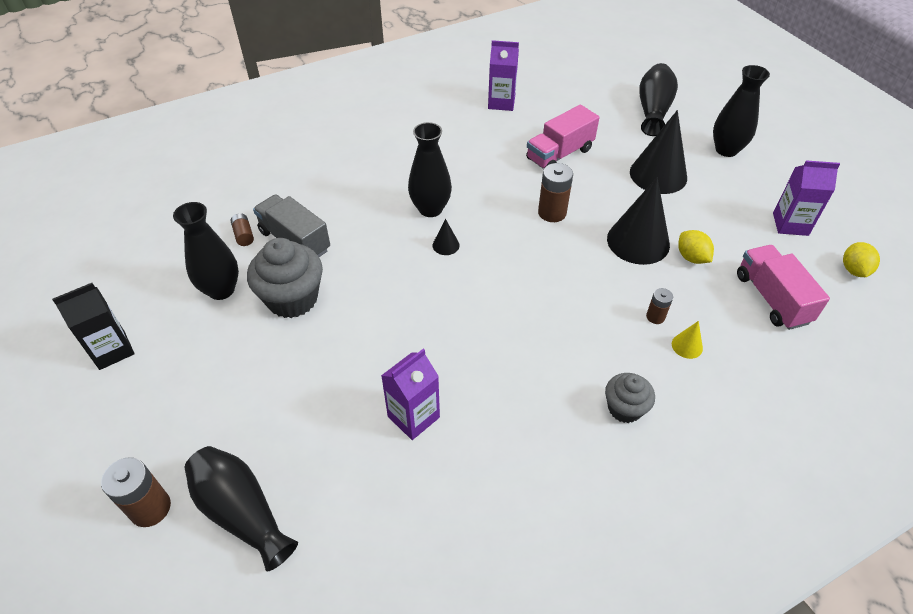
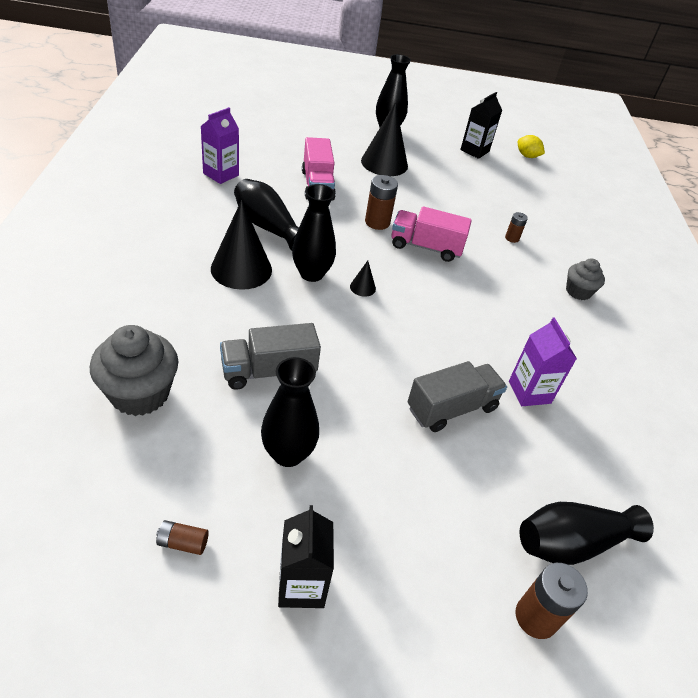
camera: 65 degrees left, 5 degrees down
(244, 235) = (222, 404): brown battery -> brown battery (183, 543)
(292, 299) = (346, 406): grey cupcake -> grey cupcake (140, 394)
(343, 366) = (451, 408): none -> grey truck
(638, 241) = (440, 206): black cone -> black cone (241, 269)
(653, 110) = (316, 127): black vase -> black vase (267, 226)
(687, 346) = (544, 241): yellow cone -> none
(691, 257) = (472, 196): yellow lemon -> none
(771, 298) = (528, 192): pink truck -> pink truck (426, 247)
(790, 224) = (474, 150): purple carton -> black carton

